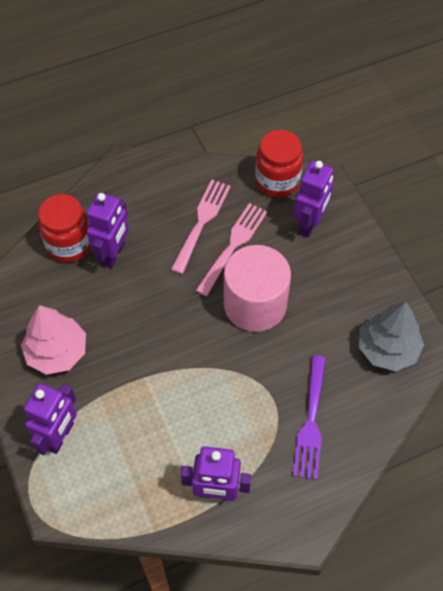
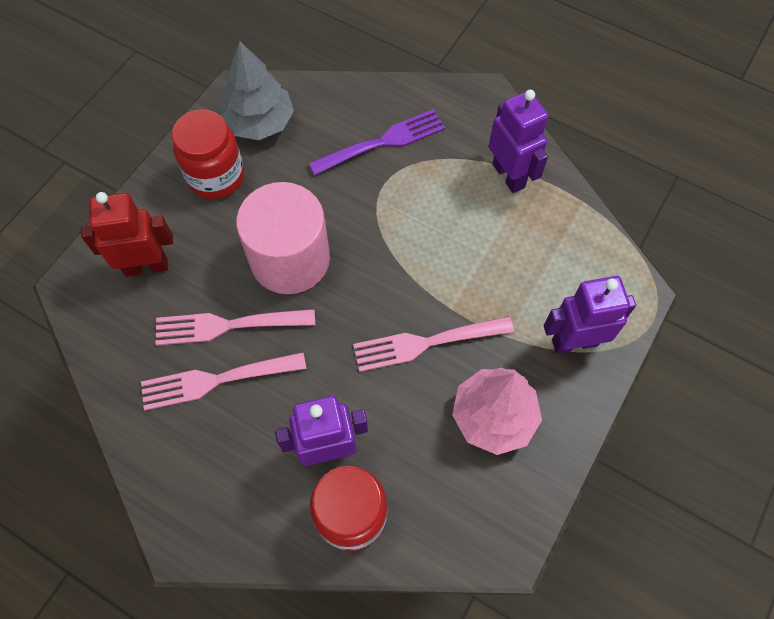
camera: 125 degrees left, 5 degrees up
(133, 346) = (426, 343): none -> pink fork
(277, 181) = (101, 335): red jar -> red jar (216, 176)
(310, 223) = (146, 266): purple robot -> red robot

